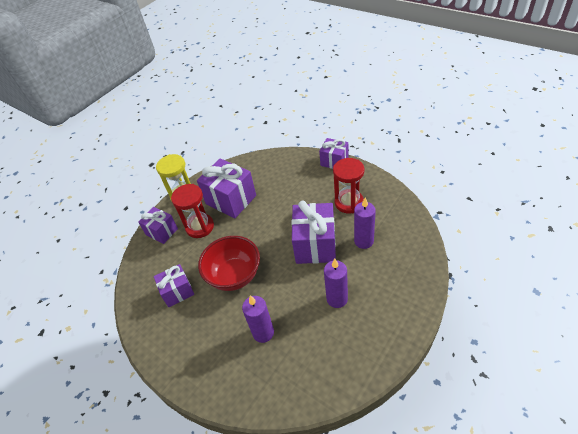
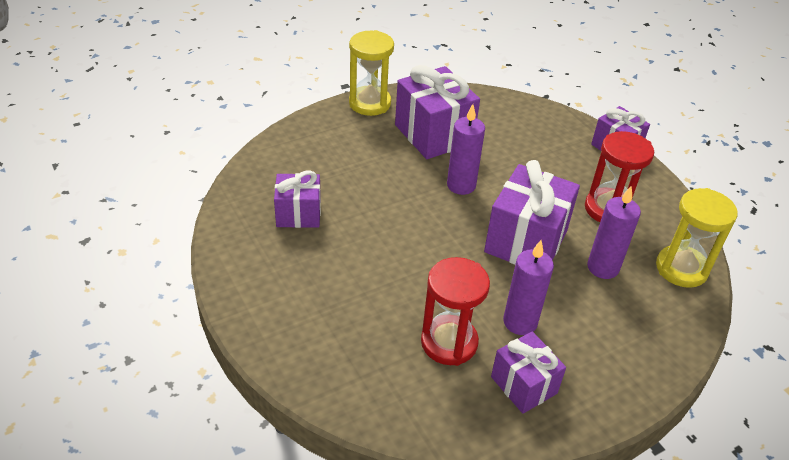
camera: 15 degrees right, 5 degrees down
(162, 232) = (316, 134): purple gift -> purple gift (523, 385)
(200, 227) = (371, 149): red hourglass -> red hourglass (449, 342)
(234, 275) = (387, 229): red bowl -> none
(263, 332) = (389, 315): purple candle -> purple candle (461, 185)
(404, 221) = (681, 269): none -> yellow hourglass

